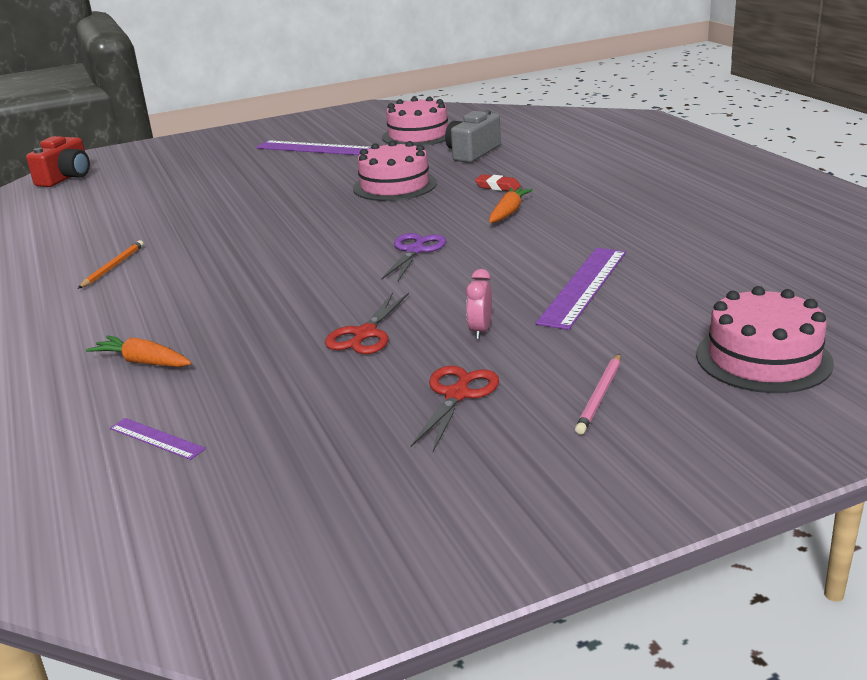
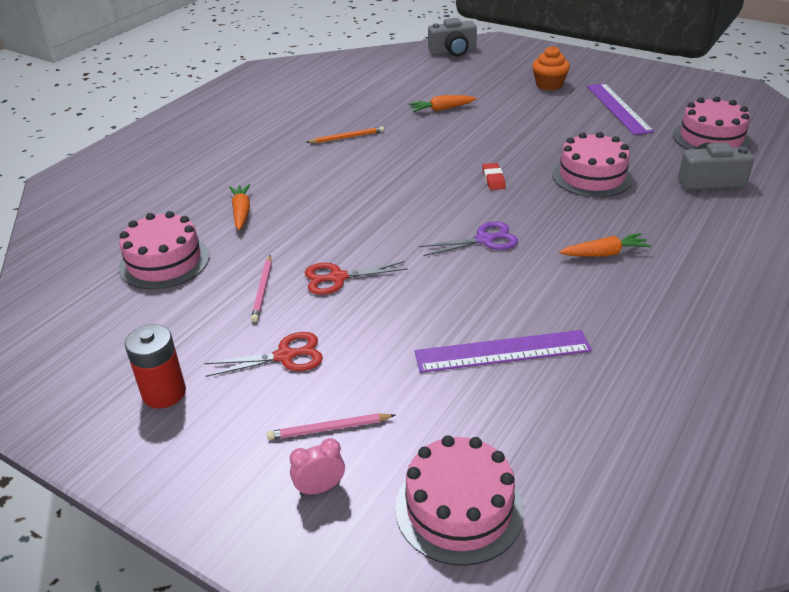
camera: 55 degrees right, 10 degrees up
(66, 177) = (453, 52): red camera -> grey camera
(156, 438) = (164, 262): purple ruler -> pink cake
(161, 210) = (441, 109): none -> orange carrot
(221, 159) = (549, 85): none -> orange cupcake
(321, 382) = (263, 290): none -> pink pencil
(426, 490) = (164, 393): none -> red battery
(480, 330) = (383, 328): pink clock -> pink clock (320, 488)
(498, 187) = (651, 225): red eraser -> red eraser (493, 179)

